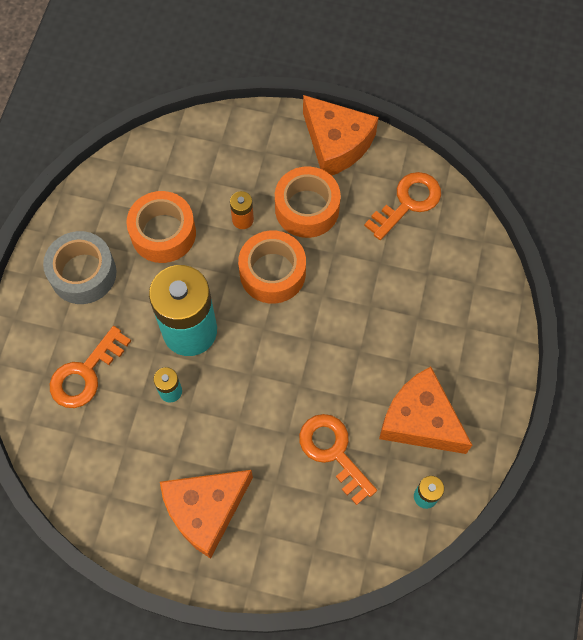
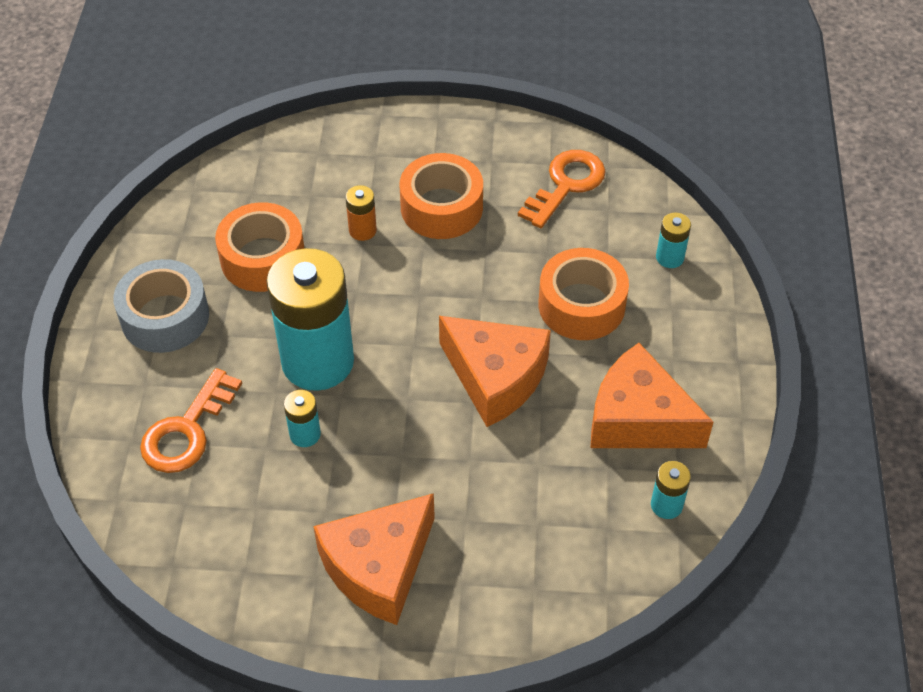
camera: 10 degrees left, 15 degrees down
(272, 273) = (412, 282): orange tape -> orange tape (581, 305)
(333, 452) = (534, 472): orange key -> none
(336, 144) = (463, 135): orange cheese -> orange cheese (495, 378)
(475, 282) = (670, 257): none -> turquoise battery

